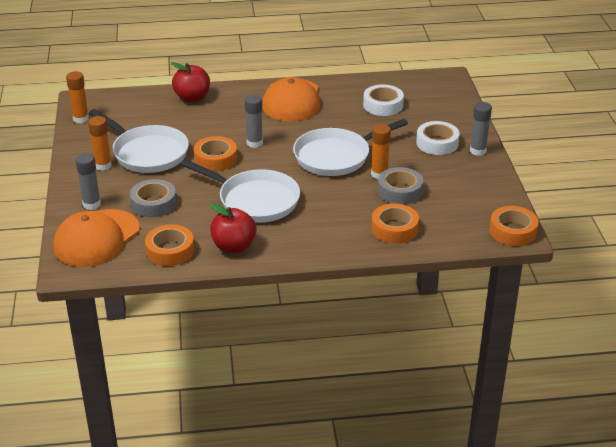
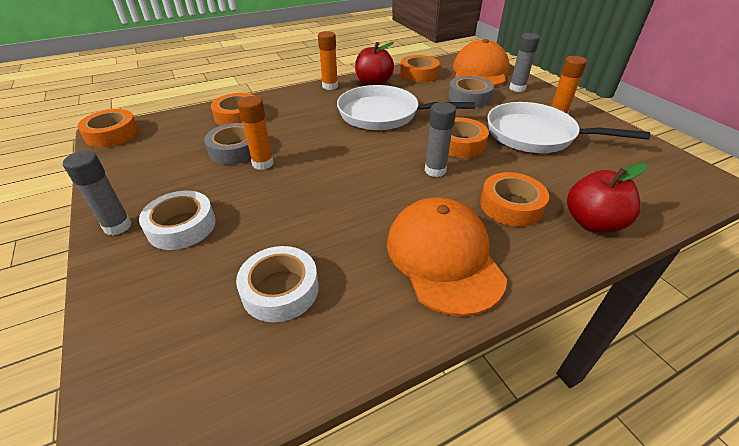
camera: 160 degrees right, 5 degrees up
(81, 119) = (665, 157): orange glue stick -> orange glue stick (330, 86)
(228, 114) = (511, 205): none -> orange tape
(336, 156) = (323, 175): white pan -> none

